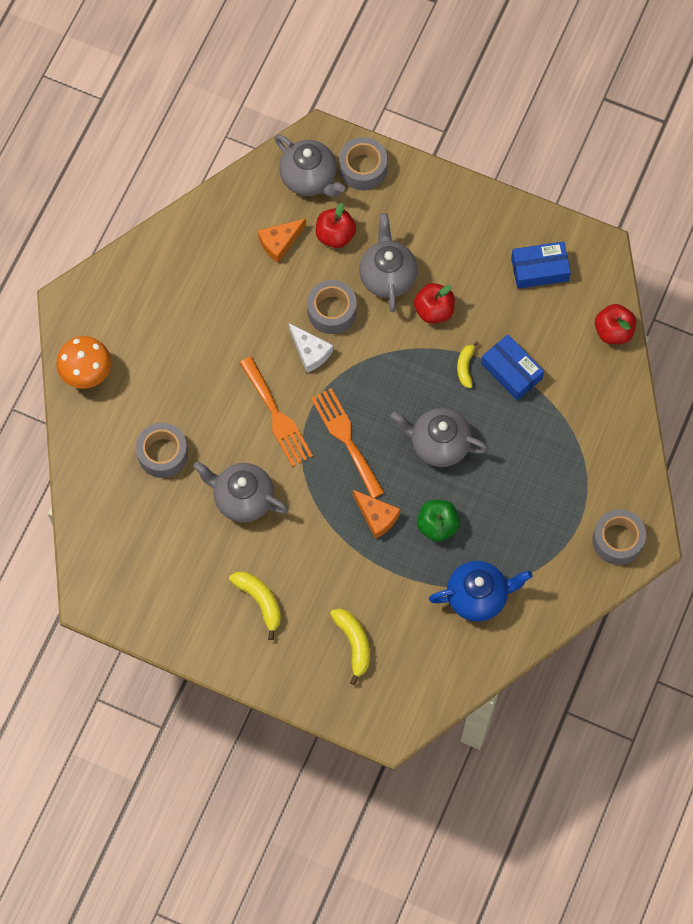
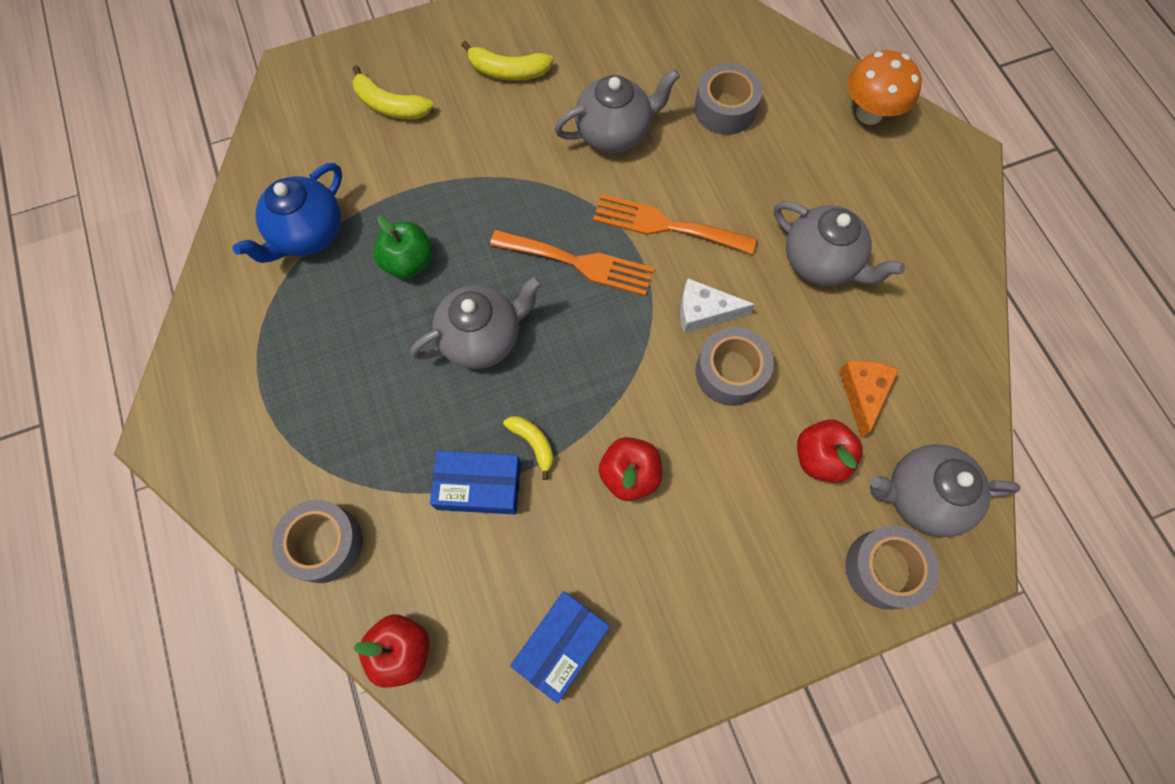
camera: 135 degrees right, 0 degrees up
(376, 516) = (476, 220): orange cheese -> none
(387, 276) = (717, 465): grey teapot -> grey teapot (820, 262)
(617, 540) = (201, 408): grey tape -> grey tape (324, 544)

